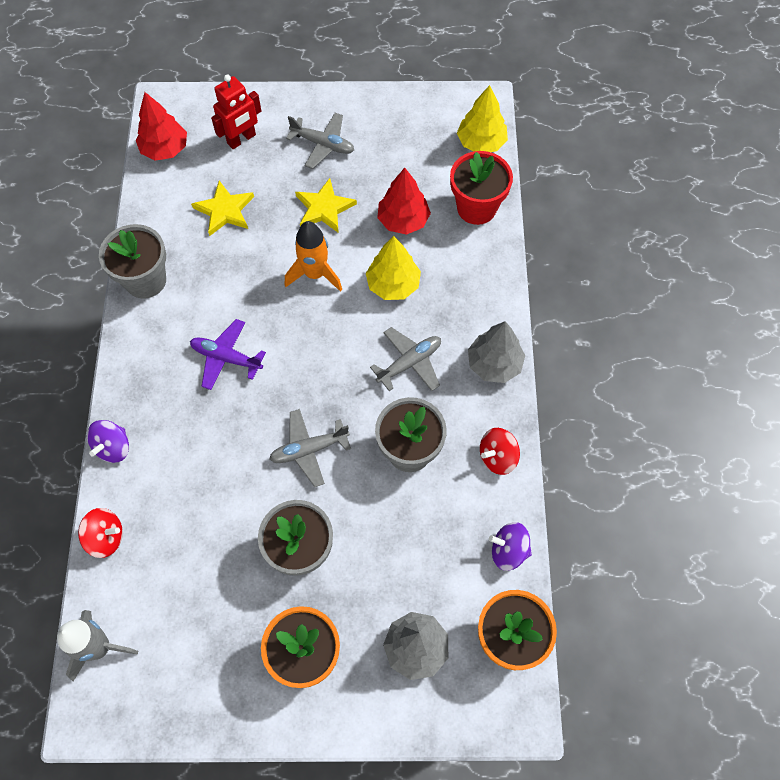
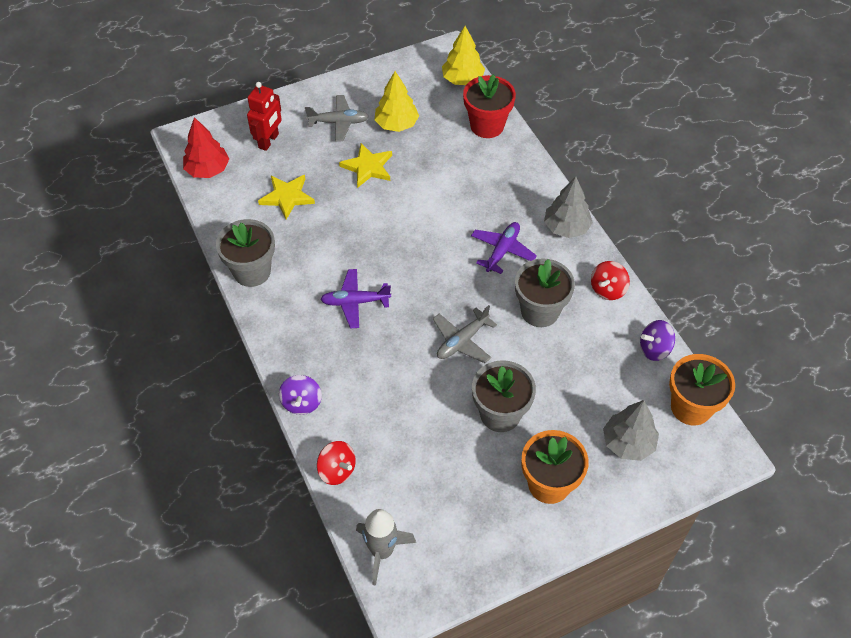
camera: 25 degrees left, 10 degrees down
(106, 537) = (337, 470): red spinning top -> red spinning top turned 60 degrees clockwise
(315, 274) = (389, 216): orange rocket -> none
(393, 284) = (456, 201): yellow tree -> yellow tree (396, 124)
(403, 220) = (436, 154): red tree -> none
(409, 363) = (502, 251): grey plane -> purple plane

